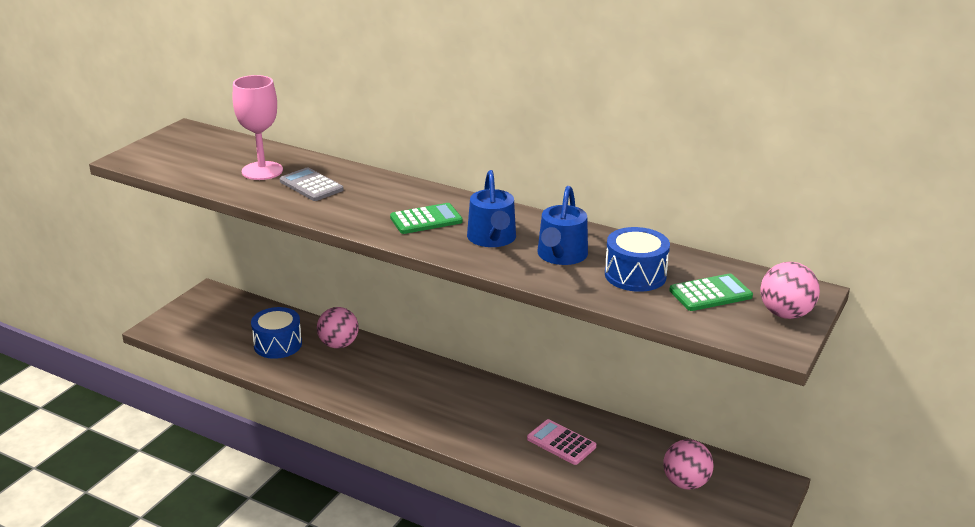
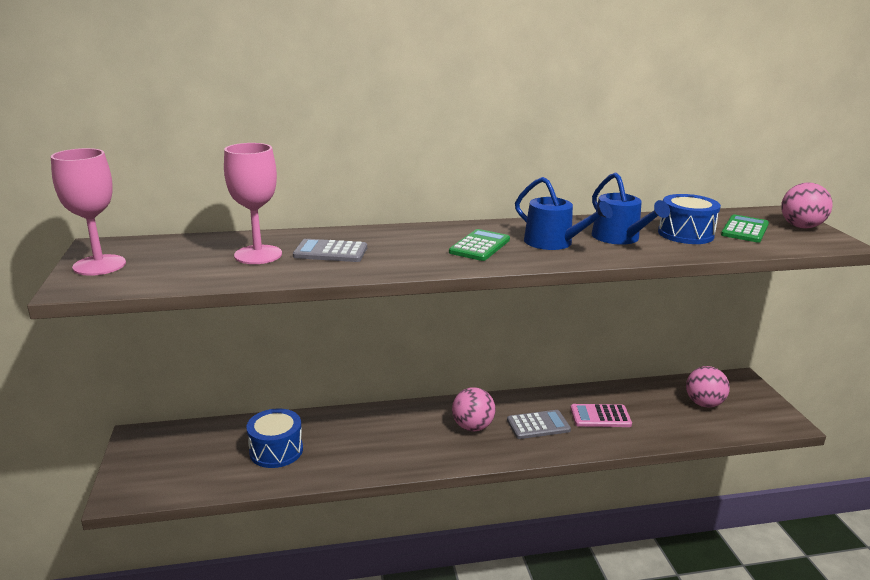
camera: 40 degrees left, 5 degrees down
(162, 146) = (99, 265): none -> pink goblet
(338, 344) = (333, 425): pink ball -> pink ball (472, 427)
(494, 422) = (538, 425): none -> grey calculator

